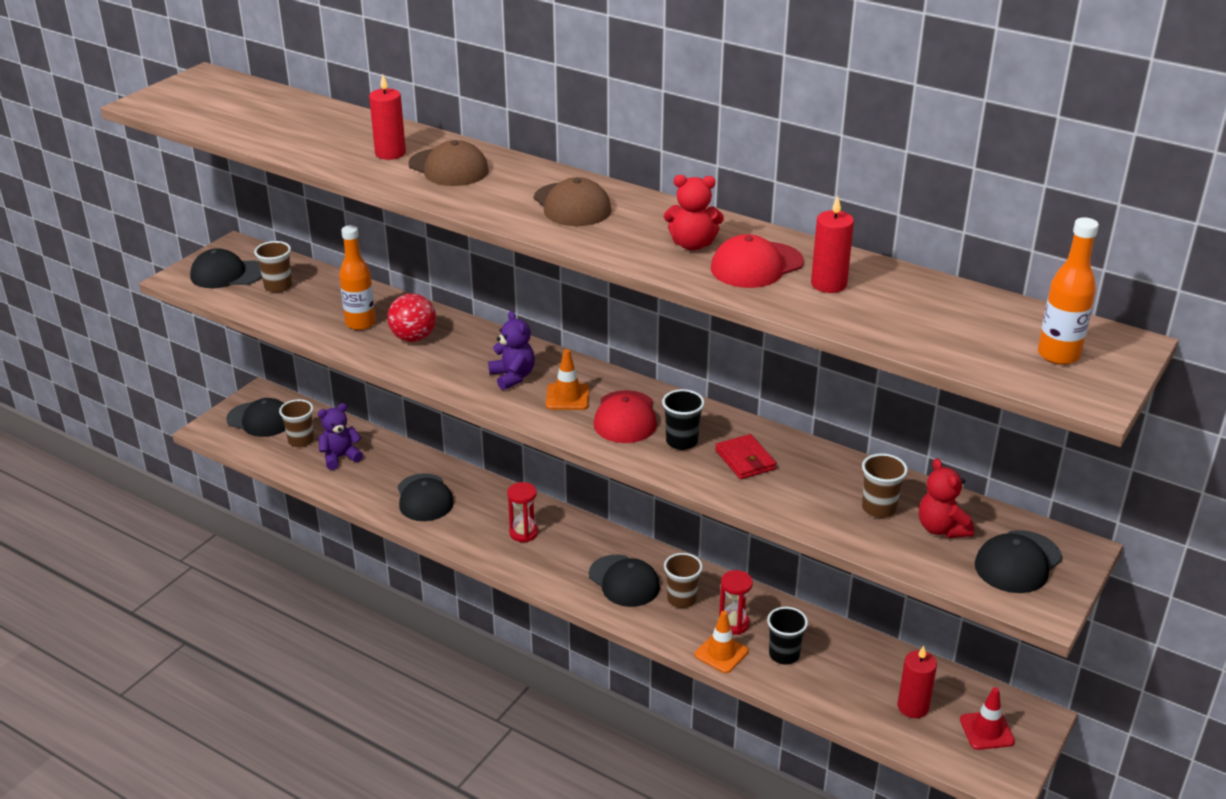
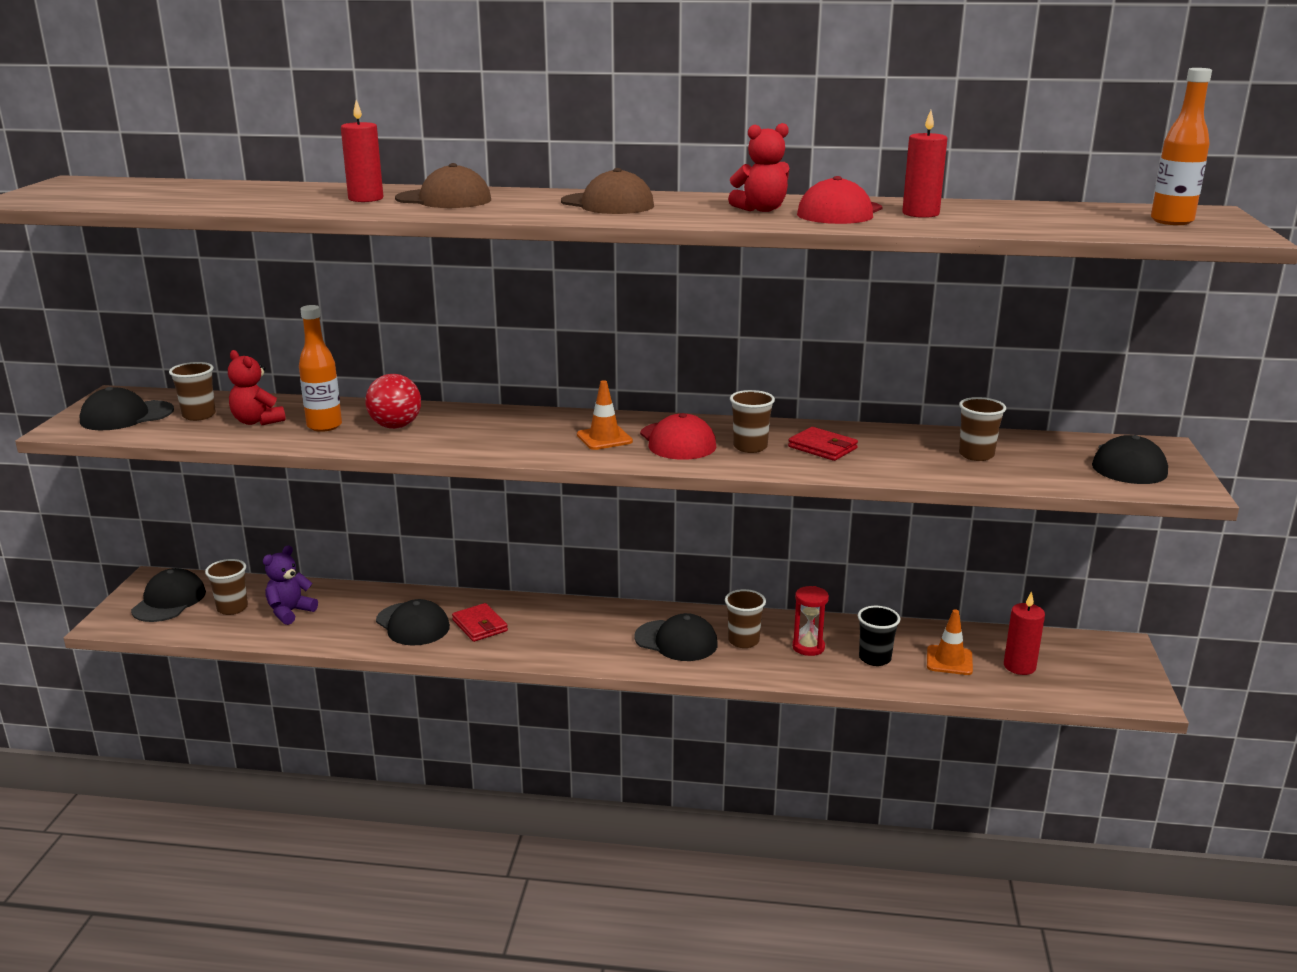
camera: 25 degrees left, 10 degrees down
(260, 420) = (169, 601): black cap -> black cap turned 75 degrees counterclockwise
(475, 515) = (479, 625): none -> red wallet
(513, 377) = (532, 435): purple teddy bear -> none
(523, 533) = (542, 628): red hourglass -> none
(681, 441) = (750, 447): black cup -> brown cup
(721, 653) = (818, 673): orange traffic cone -> orange traffic cone (949, 660)
(941, 528) = (1043, 456): red teddy bear -> red teddy bear (257, 421)
(986, 730) = (1094, 666): red traffic cone -> none

